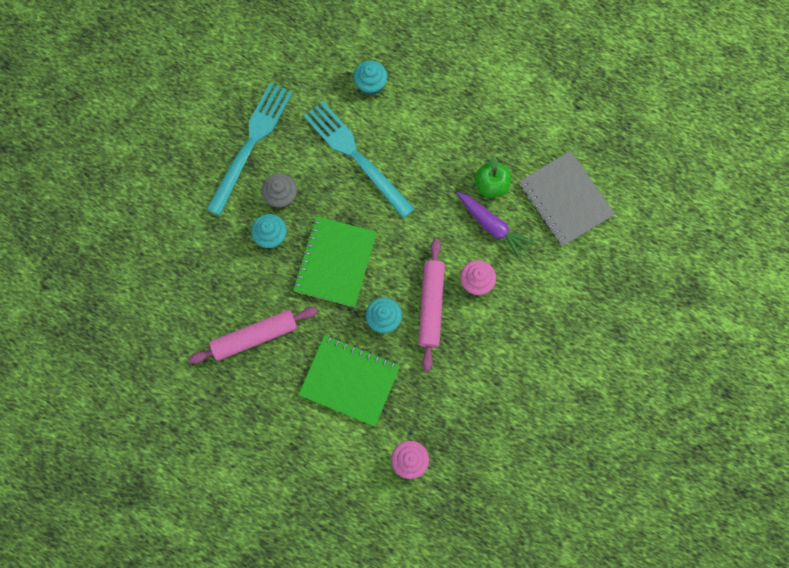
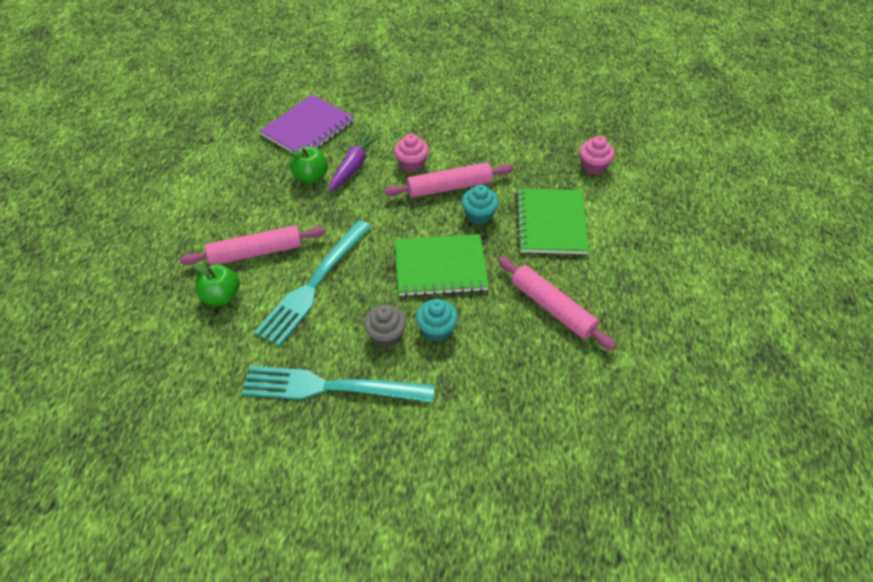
camera: 110 degrees left, 25 degrees down
(370, 84) = (221, 296): turquoise cupcake -> green apple
(410, 119) = (256, 252): none -> pink rolling pin
(565, 199) = (308, 128): grey notebook -> purple notebook

